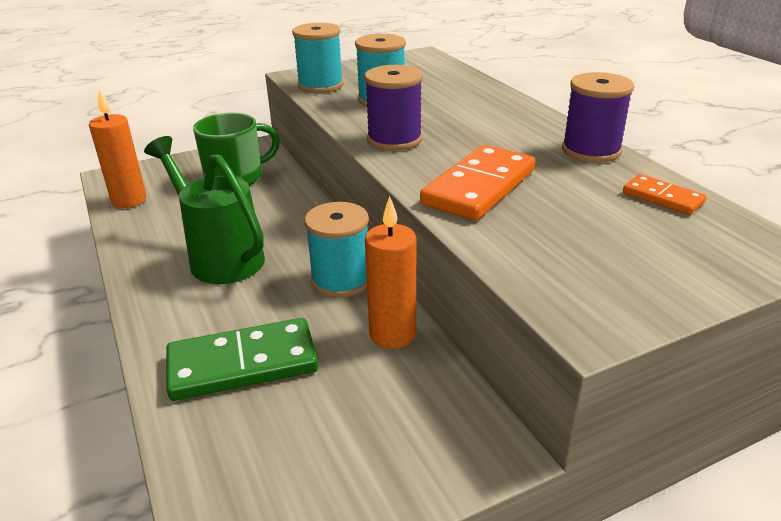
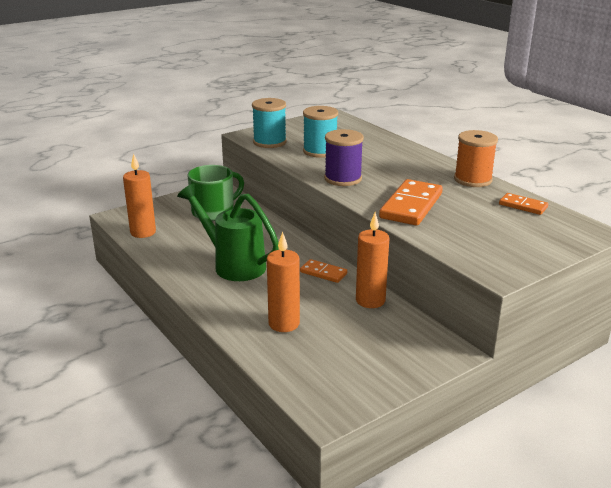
camera: 10 degrees left, 5 degrees down
(243, 364) = (284, 324): green domino -> orange candle
(341, 280) = (323, 273): turquoise spool -> orange domino
(591, 150) = (473, 179): purple spool -> orange spool

